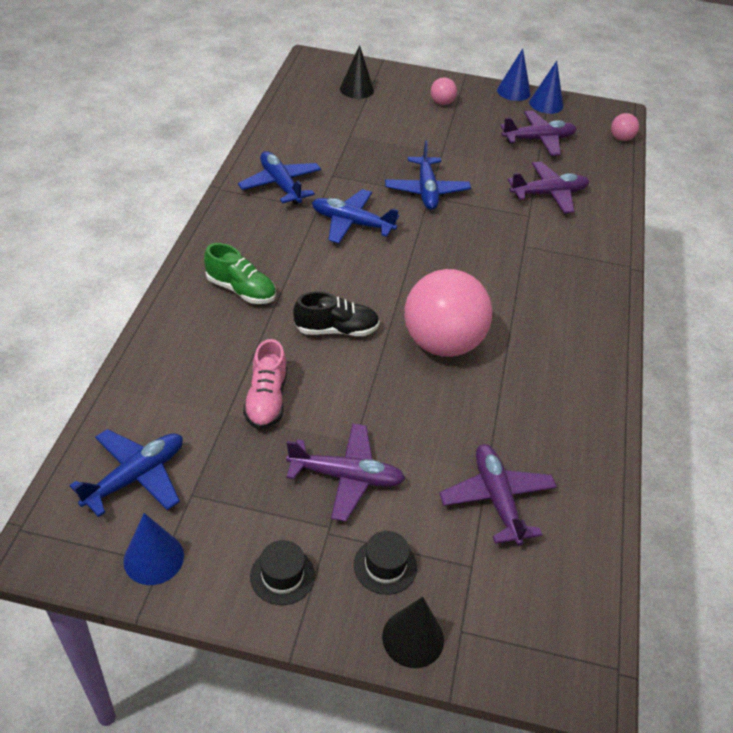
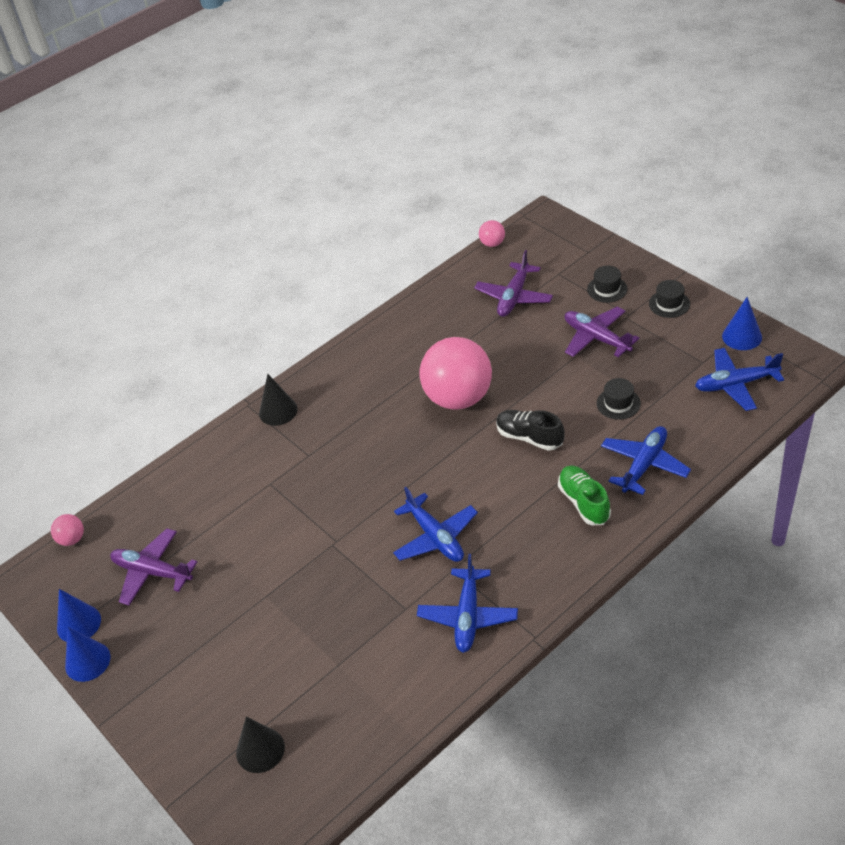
camera: 135 degrees left, 0 degrees up
(266, 400) = (618, 403): pink shoe -> black hat
(413, 638) = (616, 257): black cone -> black cone (278, 411)
(426, 191) = (331, 549): blue plane -> blue plane (644, 465)
(442, 103) = (187, 677): pink ball -> pink ball (492, 243)
(548, 194) = (225, 499): purple plane -> none

